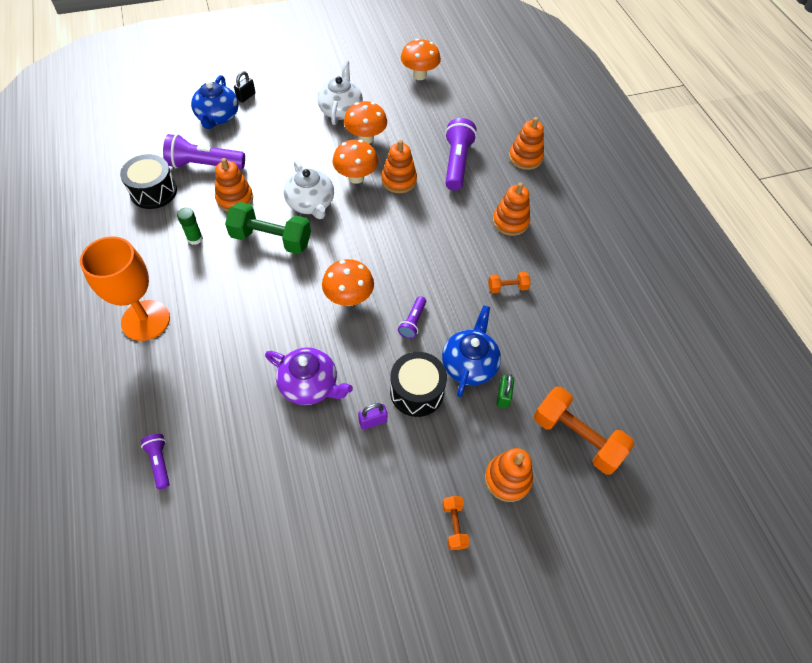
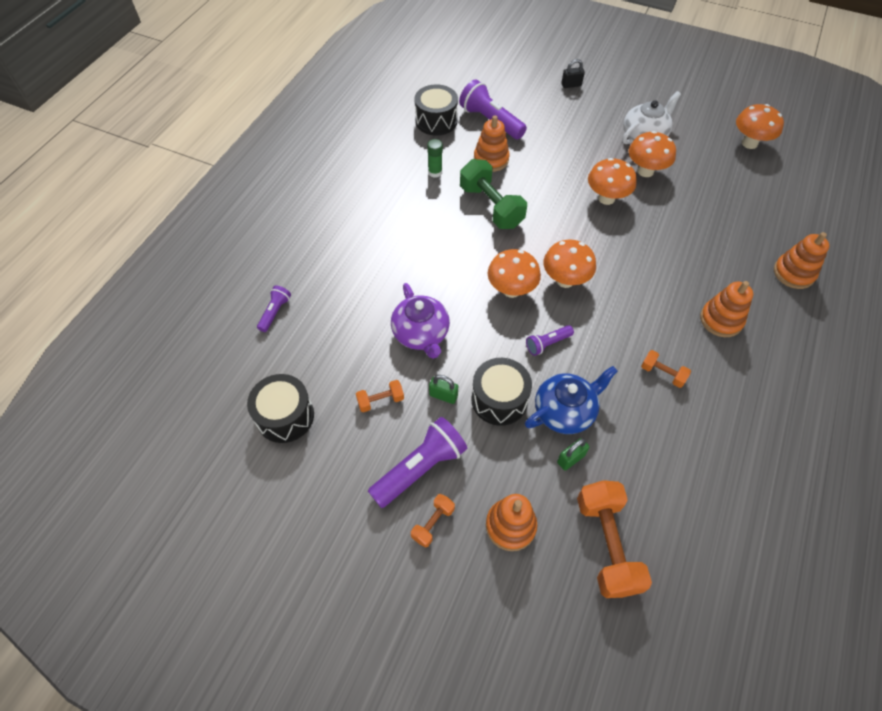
camera: 45 degrees right, 0 degrees up
(145, 320) = (351, 209): orange goblet -> none
(218, 117) = (533, 90): blue teapot -> none
(257, 544) = (285, 416): none -> black drum
(311, 203) = (548, 197): white teapot -> none
(327, 464) = (380, 400): none -> orange dumbbell
(373, 421) = (443, 395): purple padlock -> green padlock
(382, 263) = (565, 280): none -> orange mushroom
(399, 180) = (643, 222): orange stacking toy -> none
(456, 163) = (714, 238): purple flashlight -> purple flashlight (420, 468)

